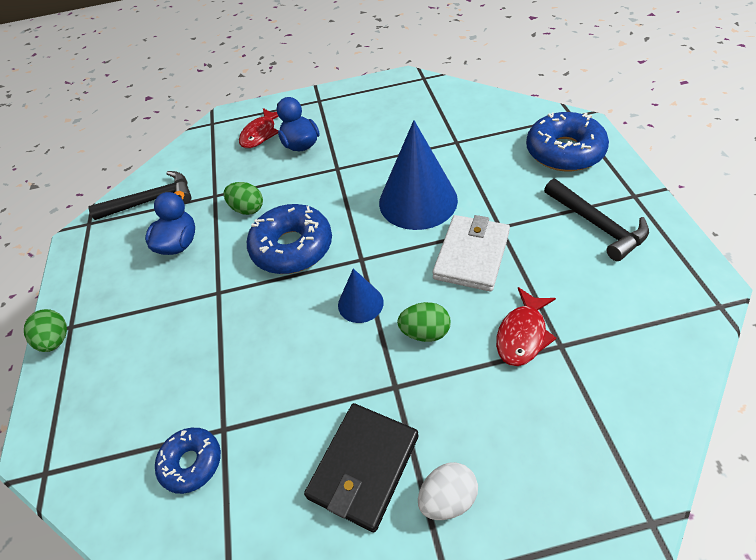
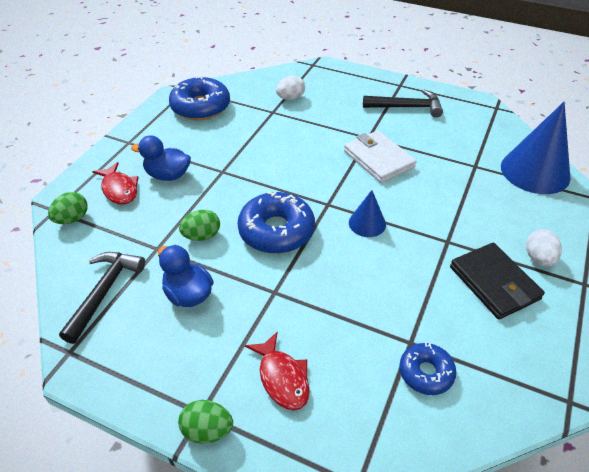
camera: 60 degrees left, 5 degrees down
(418, 201) = (306, 154): blue cone -> blue cone (535, 171)
(425, 332) = (419, 208): green egg -> green egg (72, 219)
(492, 138) = (290, 98): none -> white egg
(522, 334) = (456, 174): red fish -> red fish (282, 378)
(564, 152) = (338, 84): blue donut -> blue donut (200, 107)

